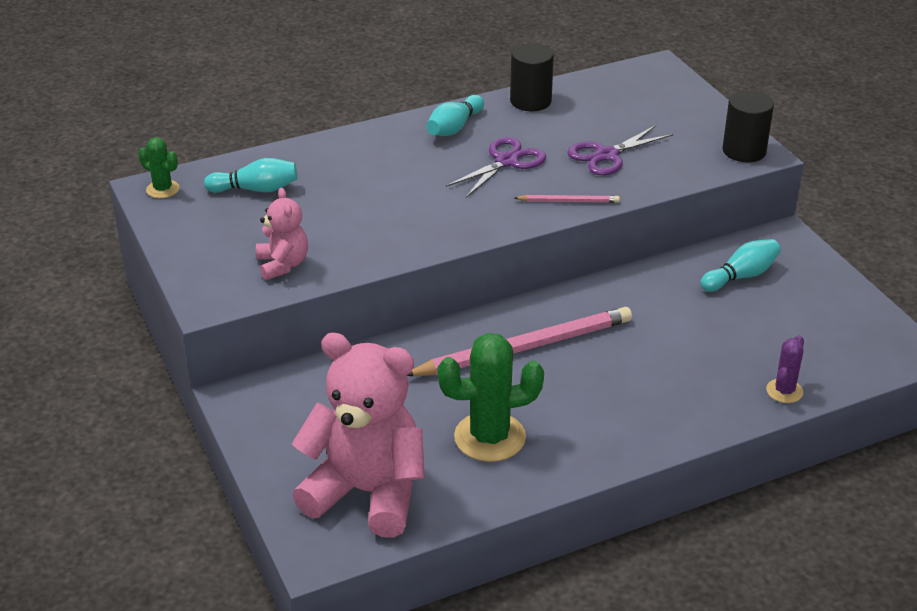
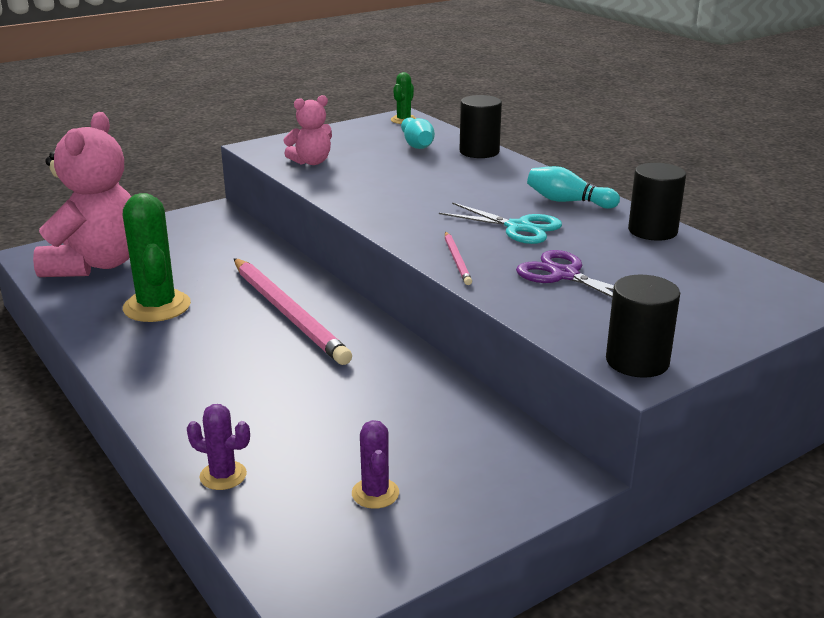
camera: 80 degrees right, 10 degrees down
(299, 154) = (479, 152): none -> black cylinder
(506, 161) = (518, 227): purple scissors -> turquoise scissors
(741, 276) = (454, 440): turquoise bowling pin -> none
(805, 319) = (375, 493): none -> purple cactus

